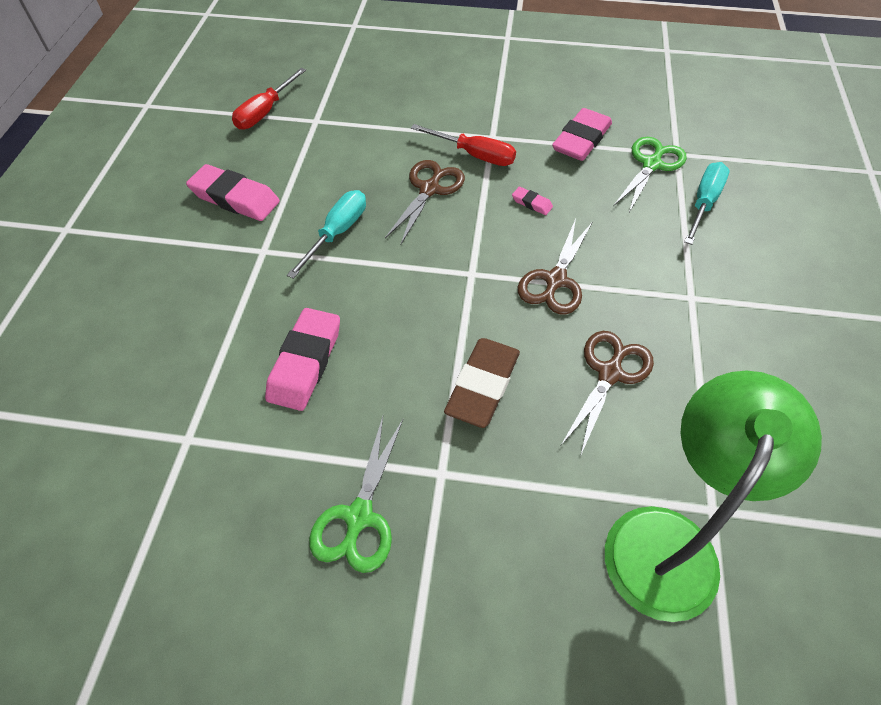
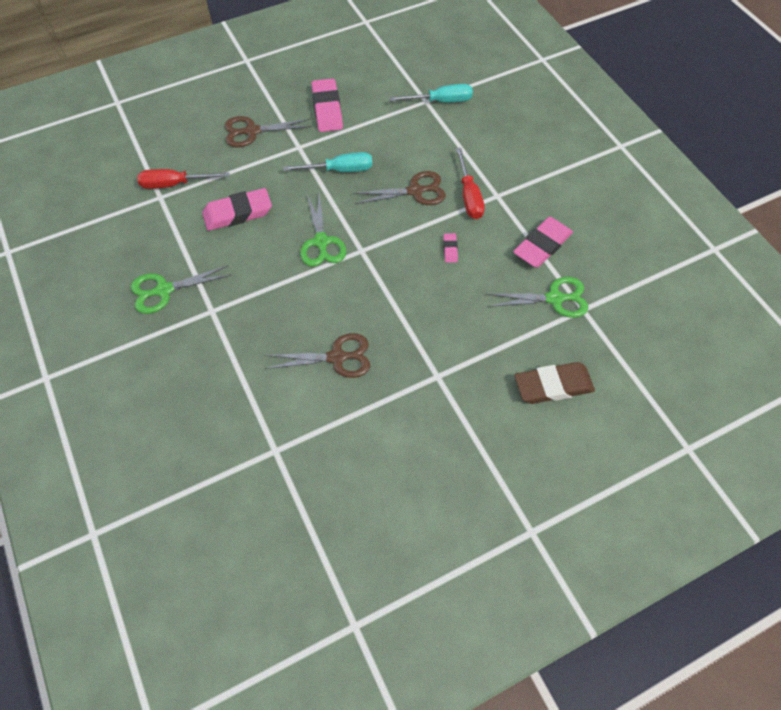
camera: 55 degrees right, 5 degrees up
(265, 112) = (410, 74): red screwdriver -> red screwdriver (174, 184)
(428, 302) = (321, 242): none -> green scissors
(482, 385) = (281, 299): brown eraser -> brown eraser (553, 386)
(555, 280) = (391, 295): brown scissors -> brown scissors (252, 131)
(581, 140) = (542, 245): pink eraser -> pink eraser turned 45 degrees counterclockwise
(669, 539) = (241, 436): green lamp -> none
(703, 203) = (540, 347): turquoise screwdriver -> turquoise screwdriver (441, 101)

